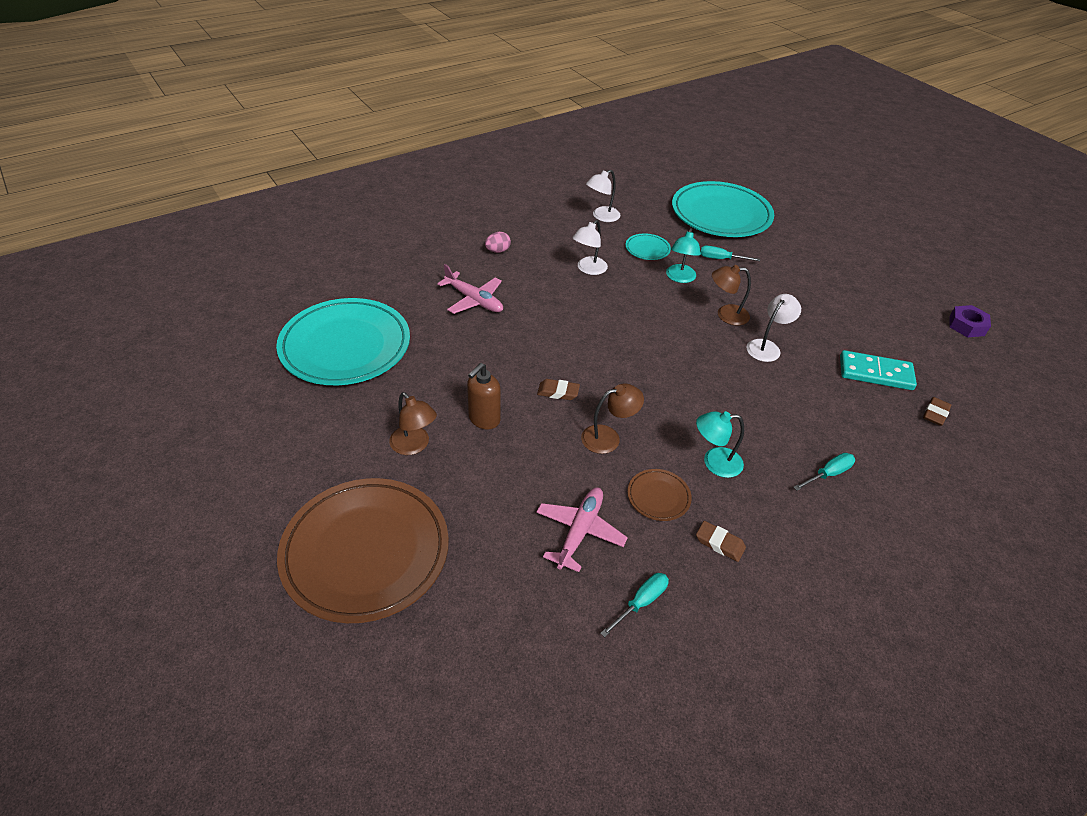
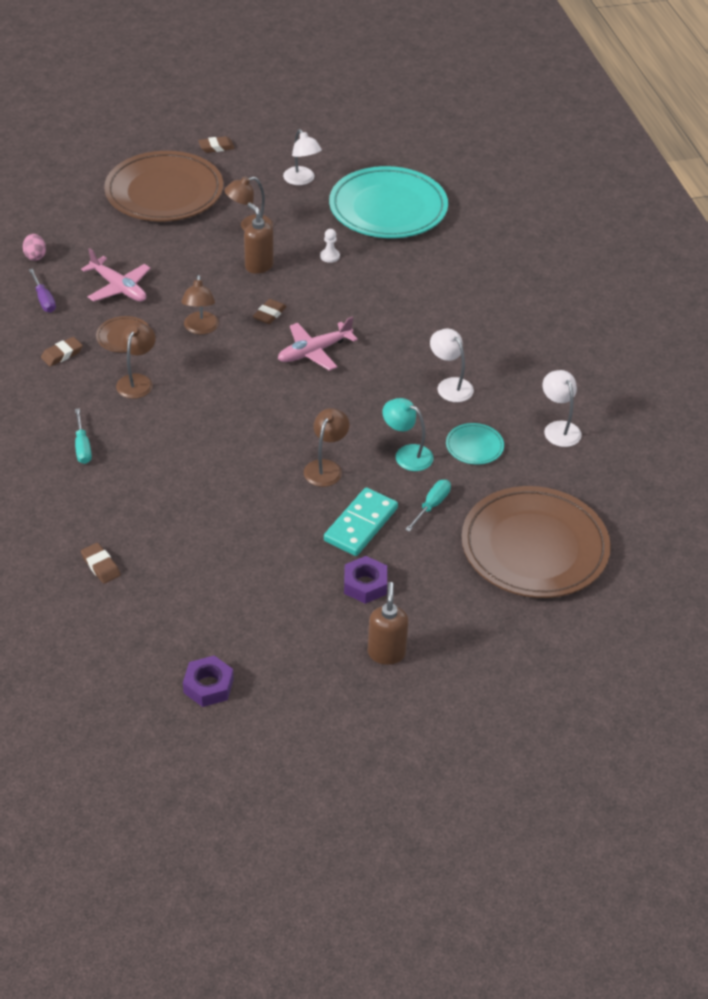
camera: 110 degrees right, 0 degrees up
(242, 527) = (216, 147): none -> brown eraser
(444, 370) = (330, 256): none -> white pawn
(474, 300) = (426, 292): pink plane -> pink plane (314, 351)
(497, 251) = (509, 326): pink egg -> pink egg (35, 256)
(641, 602) = (44, 300): turquoise screwdriver -> purple screwdriver
(714, 462) = (137, 381): turquoise lamp -> brown lamp
(721, 214) = (534, 547): turquoise plate -> brown plate
(767, 347) = (260, 479): white lamp -> white lamp (302, 180)
(816, 275) = (365, 584): none -> purple nut
(860, 257) = (386, 653): none -> brown soap dispenser
(875, 373) = (179, 549): turquoise domino -> turquoise domino (361, 524)

